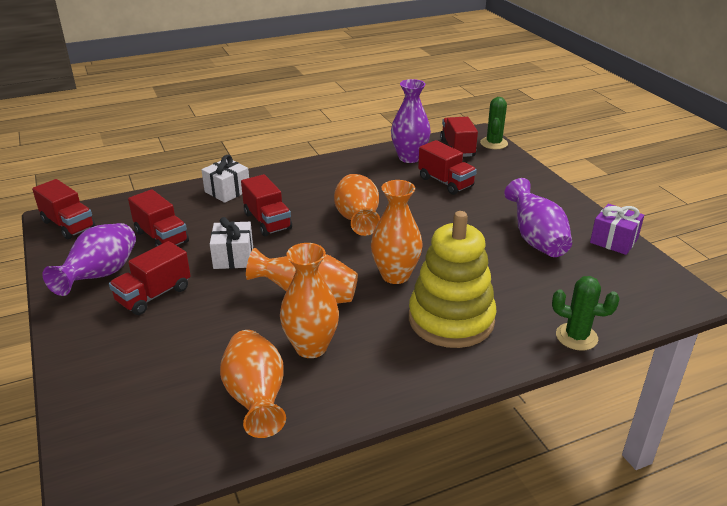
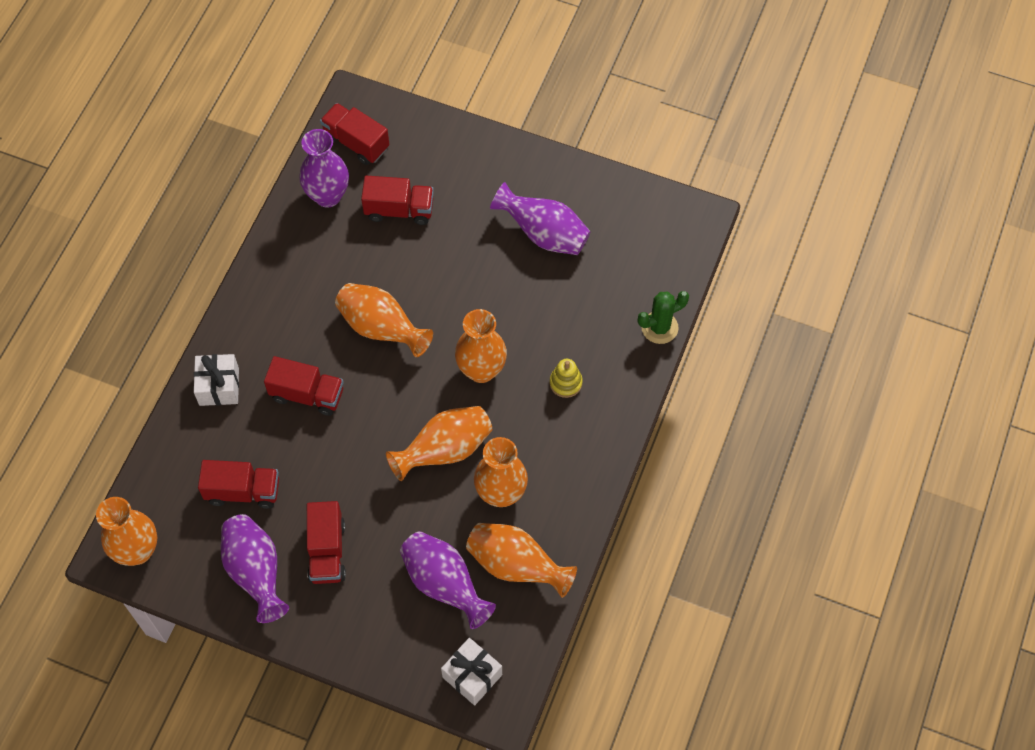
camera: 45 degrees left, 30 degrees up
(68, 225) = (137, 550): red truck -> orange vase
(190, 369) = (444, 584): none -> purple vase
(233, 257) = (334, 460): white gift -> white gift (472, 676)
(451, 319) = (565, 383): yellow stacking toy -> yellow stacking toy, size x0.41
(494, 143) = (381, 106): green cactus -> none
(614, 240) = (601, 186): purple gift -> none

